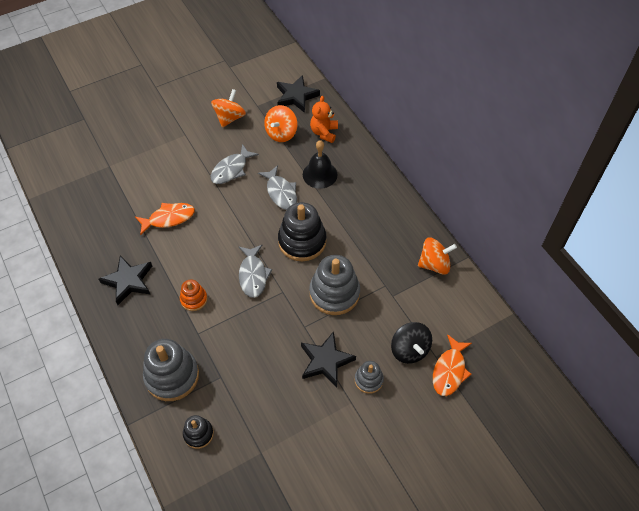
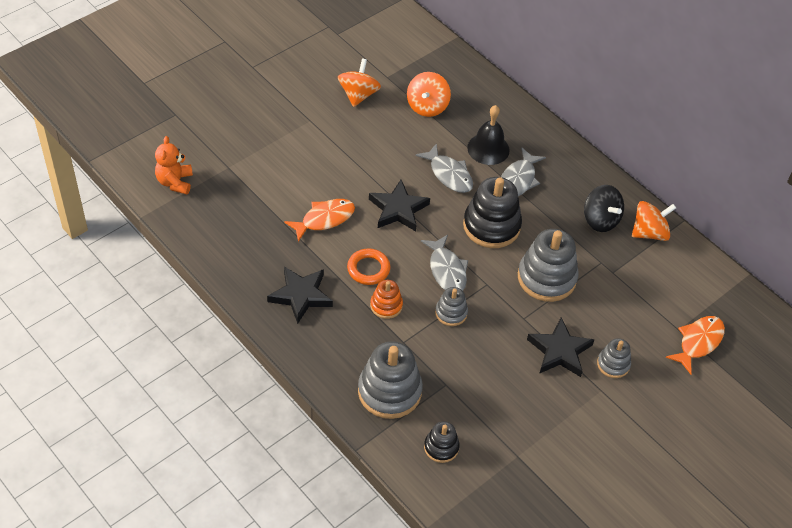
camera: 15 degrees left, 5 degrees down
(190, 265) = (368, 269): none -> orange ring
(231, 169) = (381, 155): grey fish -> grey fish (518, 180)
(245, 313) = (451, 313): none -> grey stacking toy
(296, 96) = (431, 61): black star -> black star (398, 209)
(324, 132) = (478, 100): orange teddy bear -> orange teddy bear (175, 182)
(409, 350) = (648, 327): black spinning top -> black spinning top (600, 220)
(449, 371) = (698, 342): orange fish -> orange fish turned 150 degrees counterclockwise

